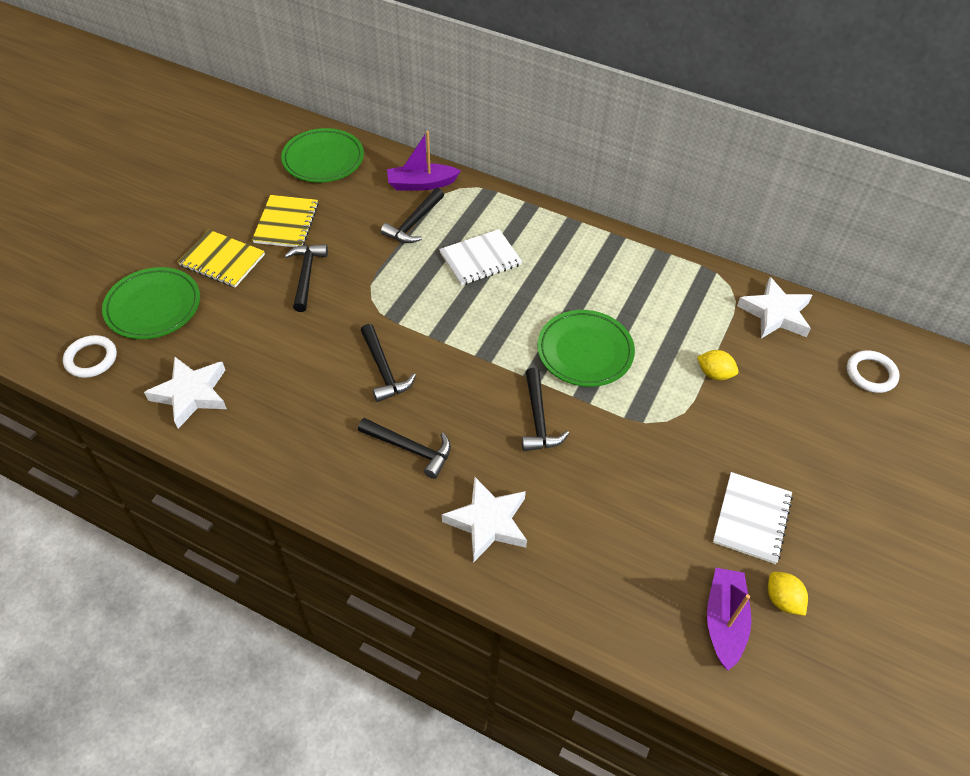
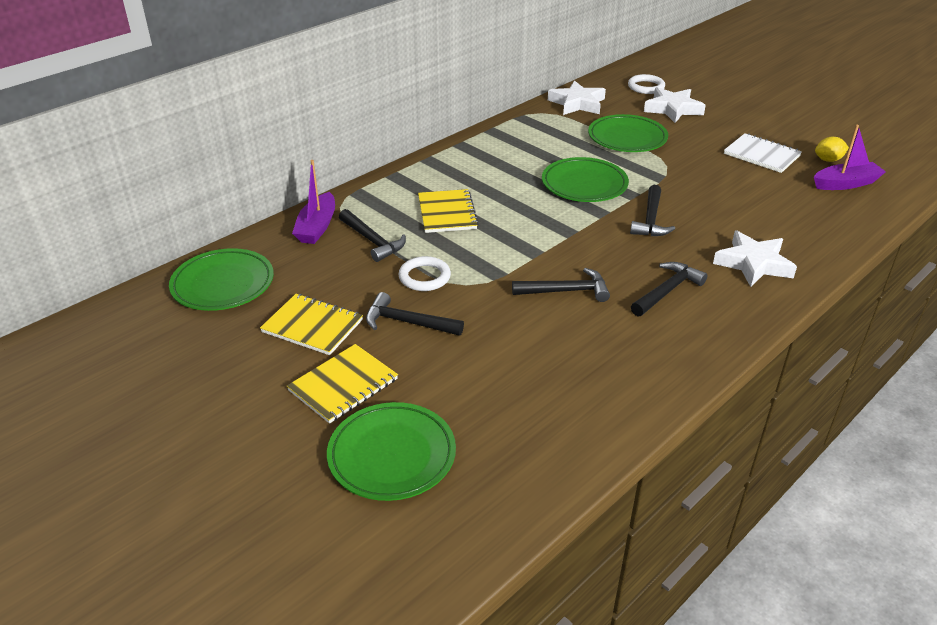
camera: 70 degrees left, 15 degrees down
(91, 359) = (458, 525): white ring -> white ring (424, 277)
(191, 394) = (552, 433): white star -> white star (672, 109)
(480, 259) = (447, 213): white notebook -> yellow notebook
(538, 419) = (650, 220): black hammer -> black hammer turned 90 degrees clockwise
(714, 374) = (627, 138): yellow lemon -> green plate
(724, 621) = (845, 184): purple boat -> purple boat turned 135 degrees clockwise

